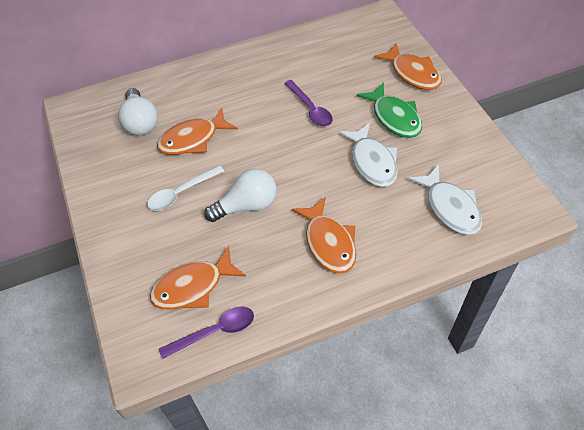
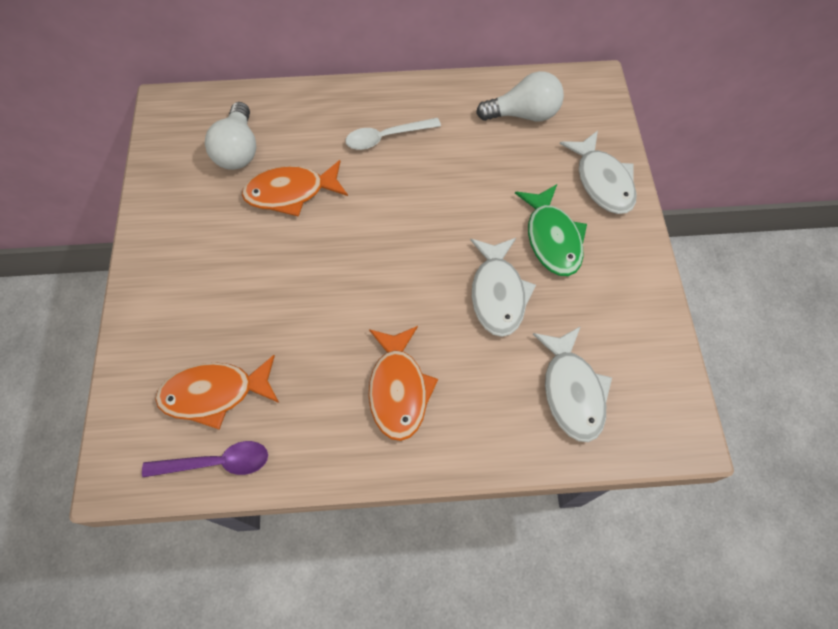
camera: 15 degrees right, 10 degrees up
(181, 193) = (249, 262): white spoon -> white spoon (386, 137)
(247, 205) = (319, 305): white light bulb -> white light bulb (523, 114)
(310, 109) = (450, 193): purple spoon -> none
(412, 73) = (602, 181): orange fish -> white fish

